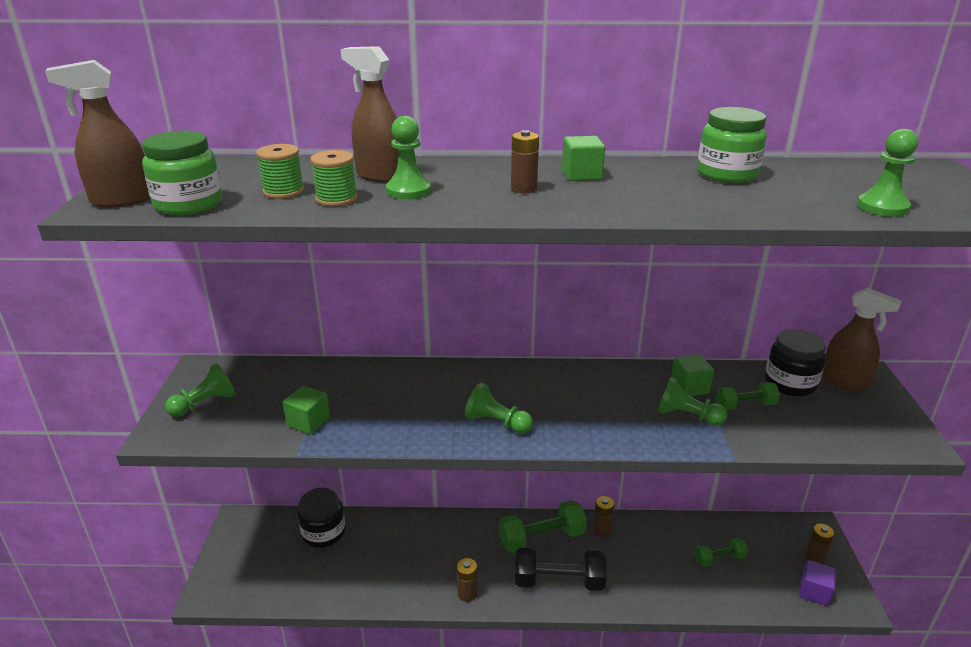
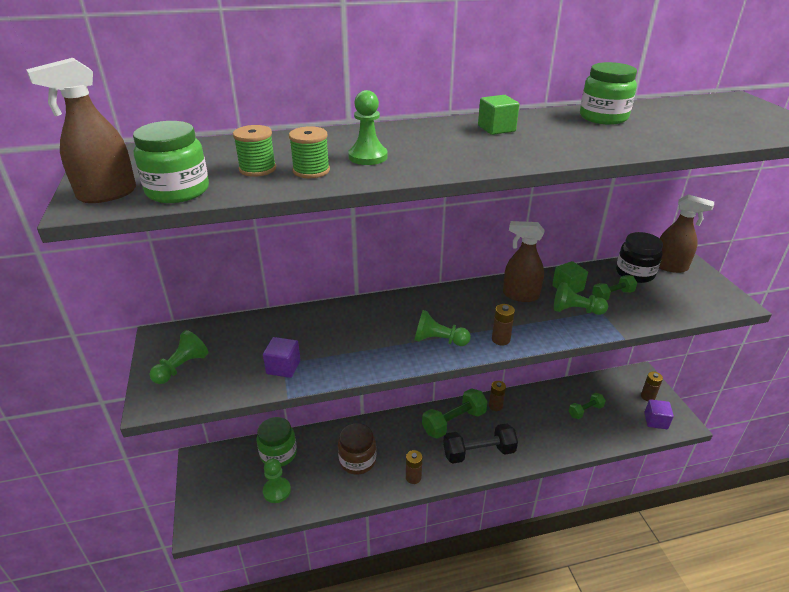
camera: 15 degrees left, 5 degrees up
(308, 422) = (283, 367): green cube -> purple cube
(323, 532) = (278, 454): black jar -> green jar
(379, 176) = (331, 146): brown spray bottle -> brown spray bottle (520, 295)
(409, 559) = (357, 460): none -> brown jar
(523, 189) = (461, 145): brown battery -> brown battery (500, 339)
(882, 207) = (729, 133): green pawn -> green pawn (277, 491)

